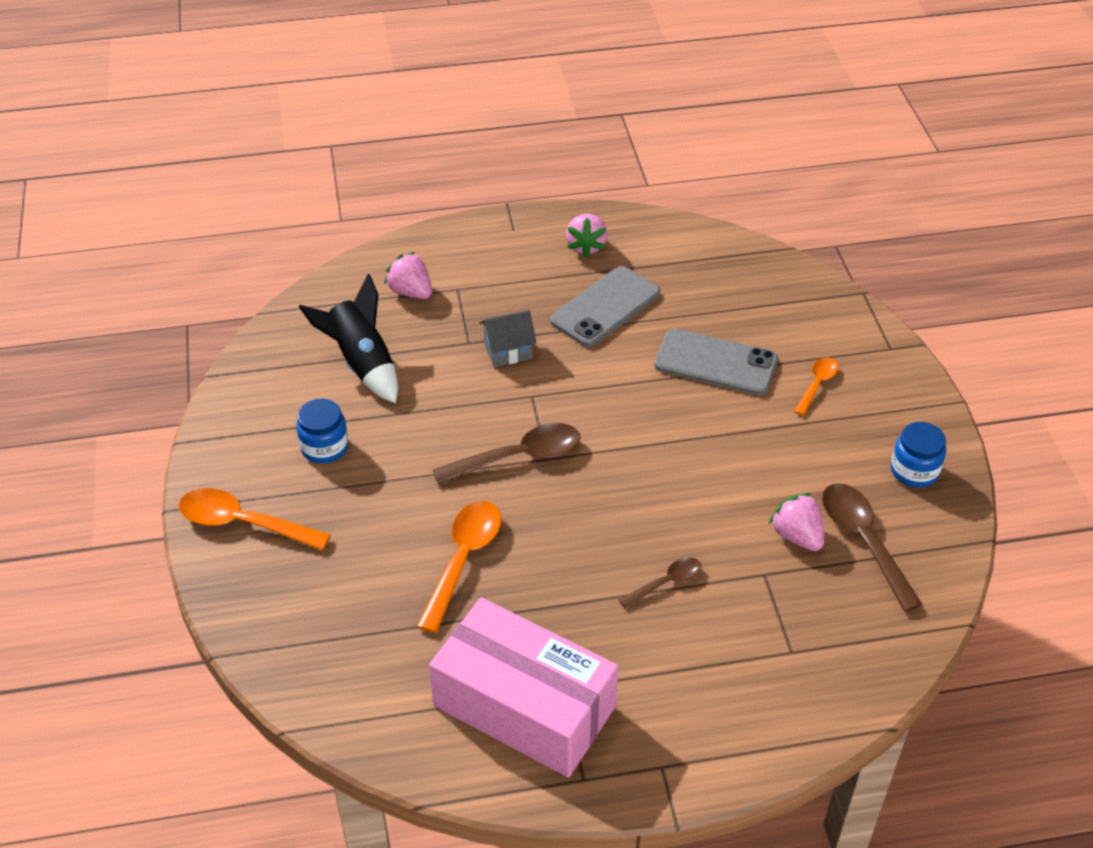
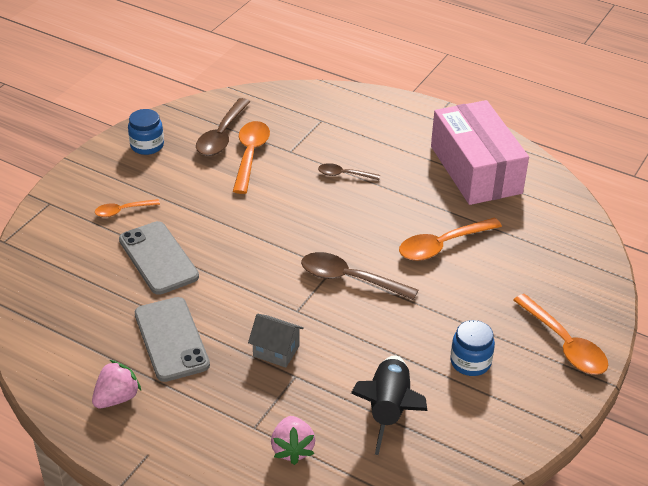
camera: 140 degrees left, 5 degrees down
(605, 307) = (171, 339): grey phone -> grey phone turned 75 degrees clockwise
(797, 536) = (250, 155): pink strawberry -> orange spoon

